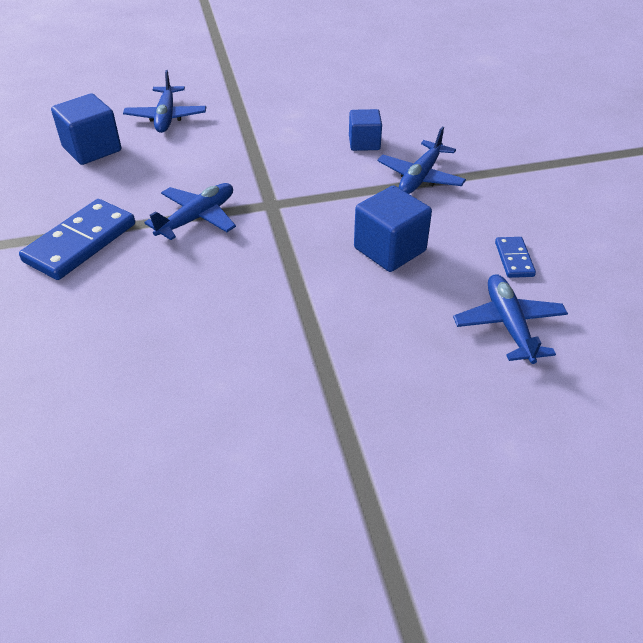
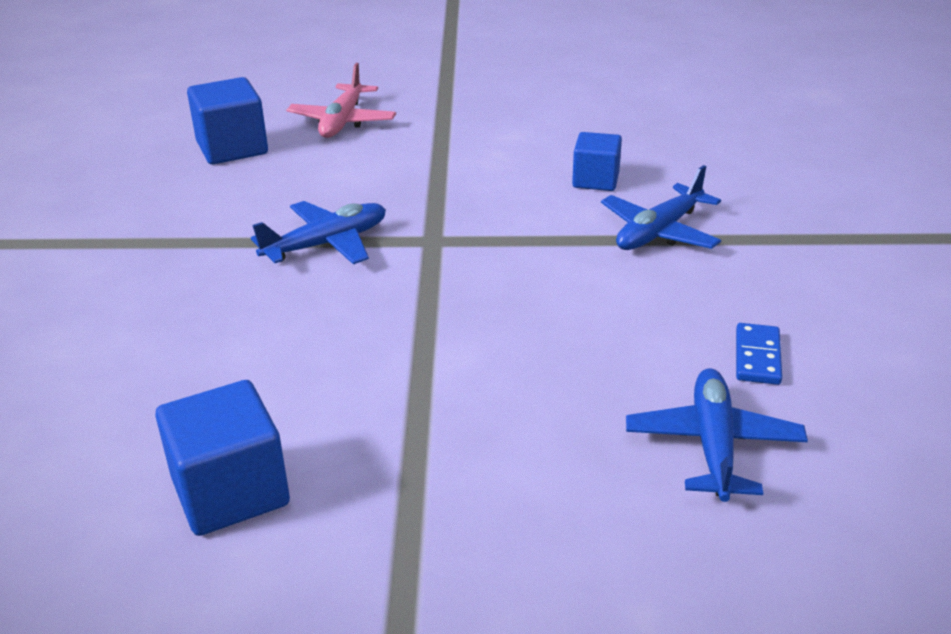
camera: 15 degrees right, 10 degrees down
(81, 243) = (166, 254): blue domino -> none
(166, 117) = (342, 122): blue plane -> pink plane
(389, 249) = (574, 318): blue cube -> blue cube (230, 492)

